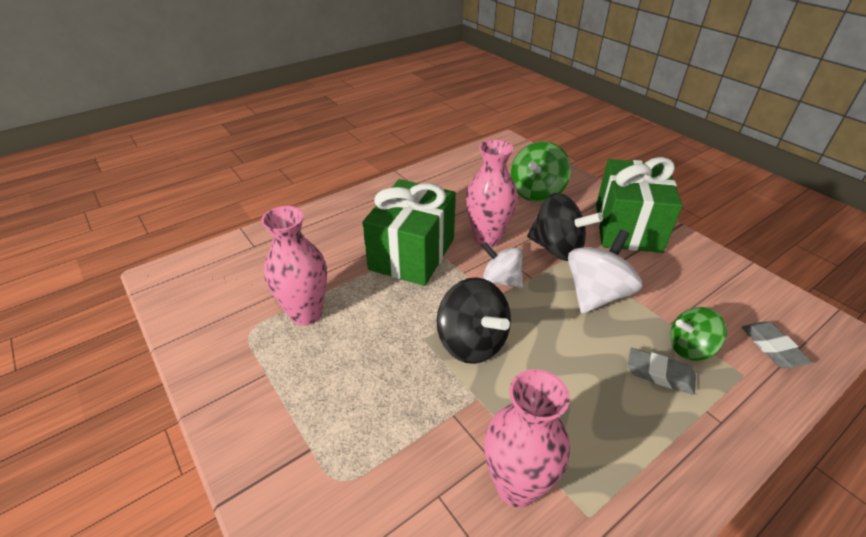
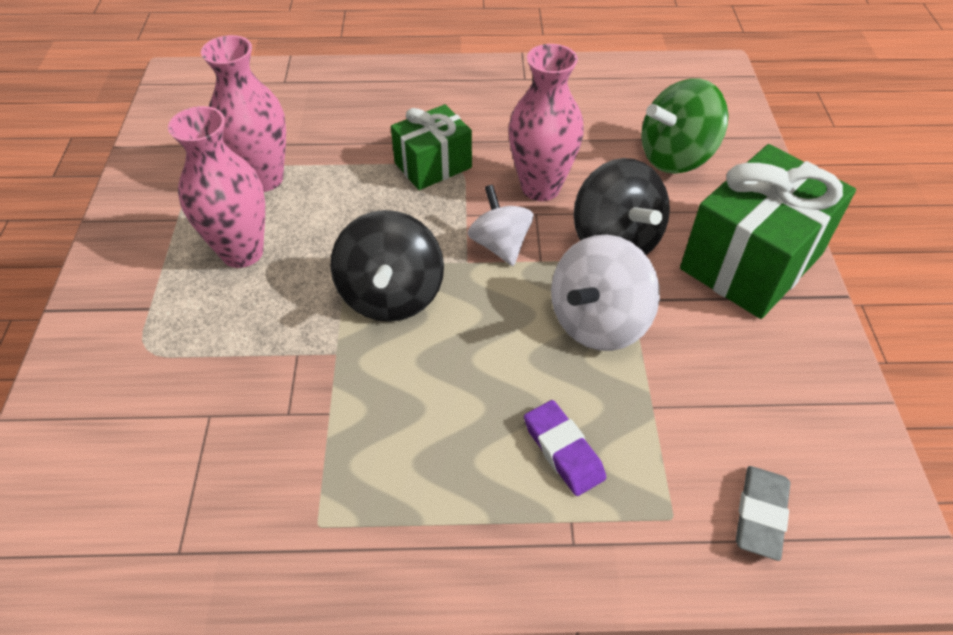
camera: 35 degrees right, 10 degrees up
(412, 254) = (433, 165): green gift -> green gift, size x0.59
(516, 486) = (283, 454): pink vase -> pink vase (242, 252)
(596, 294) = (598, 321): white spinning top -> white spinning top turned 150 degrees clockwise
(659, 374) = (563, 450): grey eraser -> purple eraser
(689, 348) = (640, 447): green spinning top -> none

